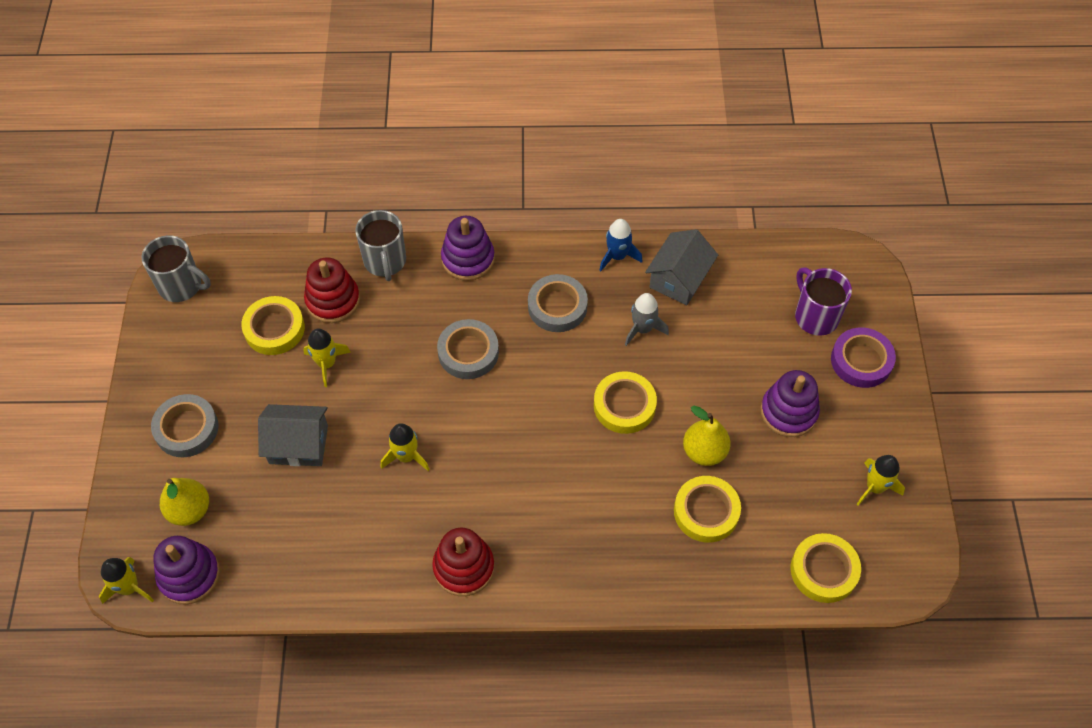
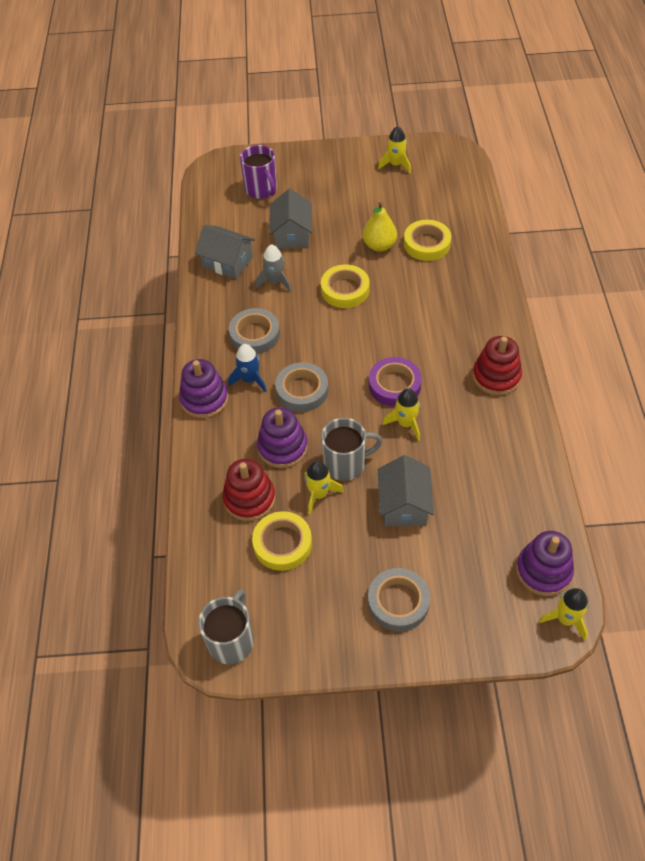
camera: 90 degrees left, 5 degrees down
(189, 510) = (481, 583): yellow pear -> none
(385, 261) = (205, 462): grey mug -> grey mug (346, 464)
(617, 256) = (204, 299): blue rocket -> blue rocket (250, 379)
(728, 349) = (292, 234): none -> grey house
(788, 412) = (342, 203): purple stacking toy -> purple stacking toy (282, 447)
(815, 316) = (261, 190): purple mug -> purple mug turned 90 degrees counterclockwise
(824, 570) = (460, 188): yellow tape -> none
(861, 361) = (298, 168): purple tape -> purple tape (394, 385)

